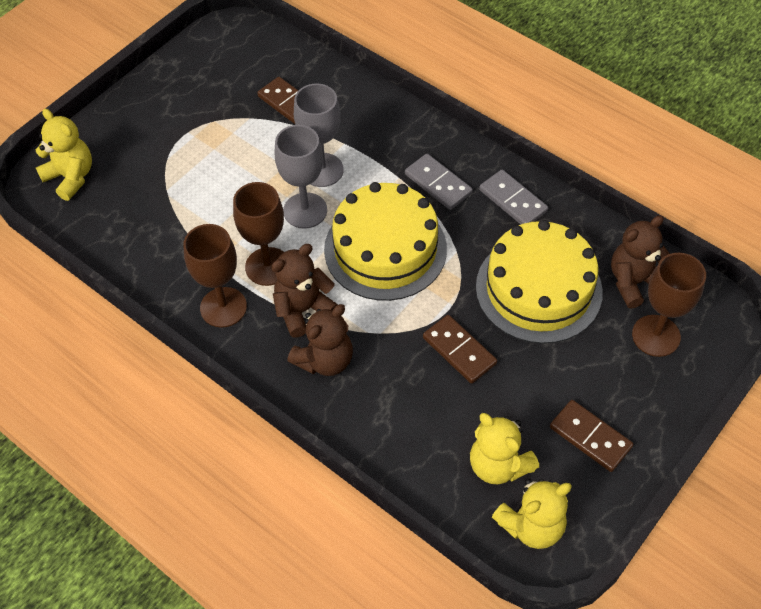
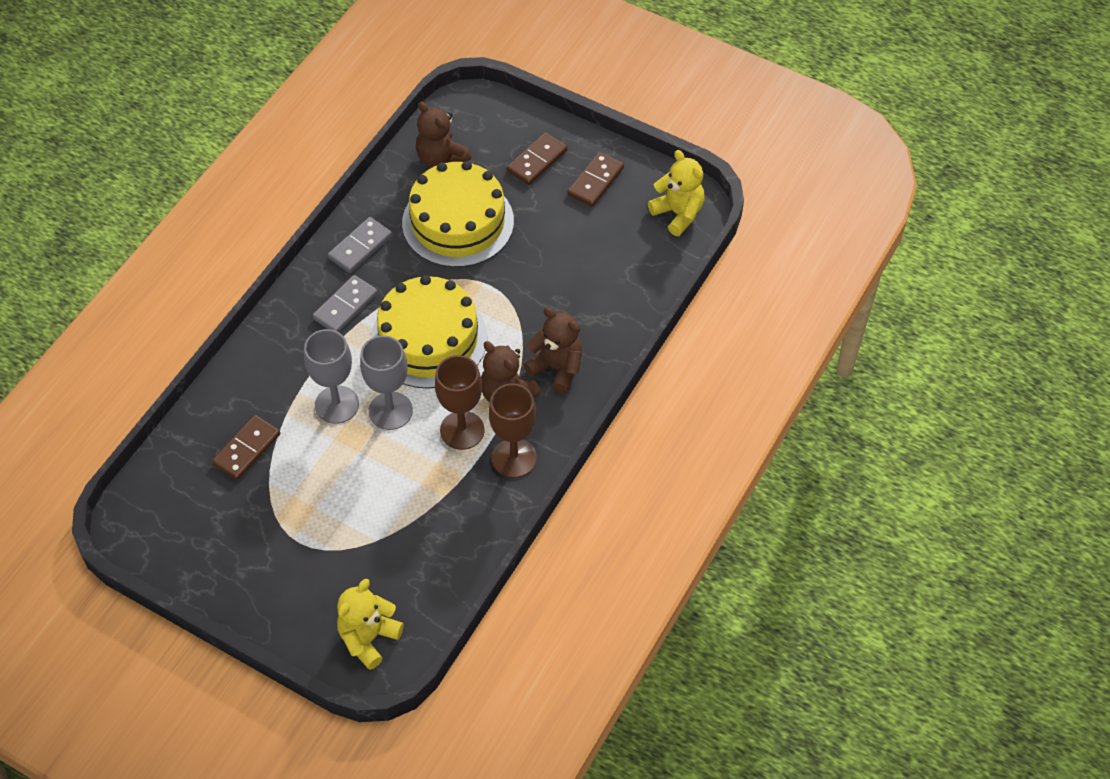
camera: 100 degrees left, 0 degrees up
(459, 351) = (530, 272): brown domino -> brown domino (537, 161)
(498, 465) = (632, 237): yellow teddy bear -> none
(656, 336) = (493, 143): brown goblet -> none

